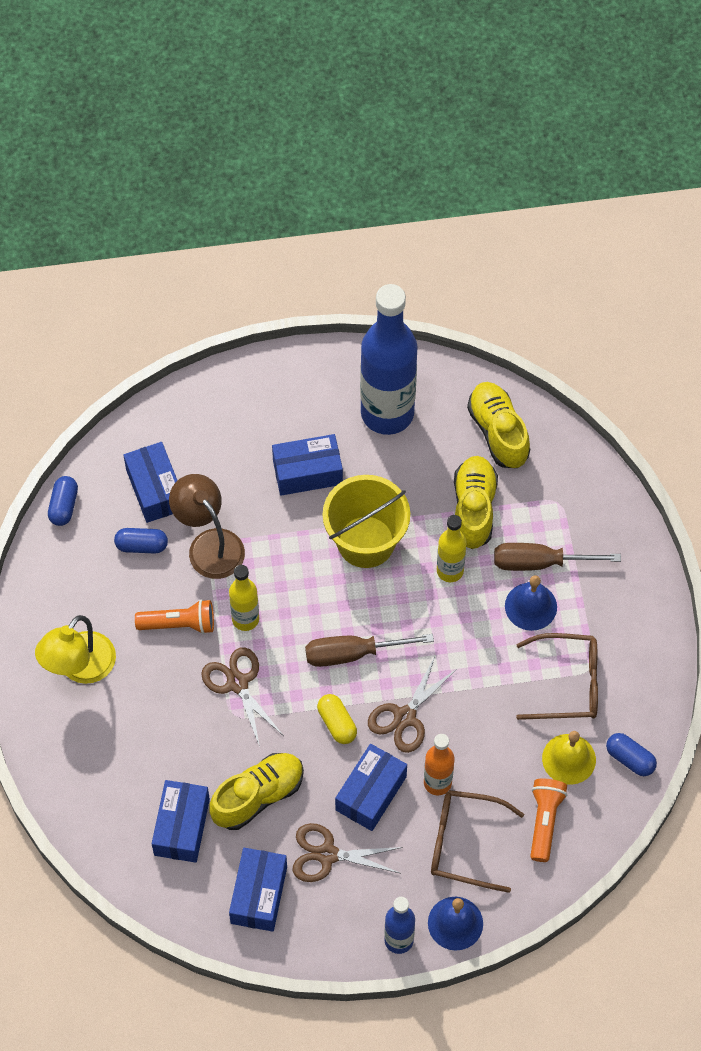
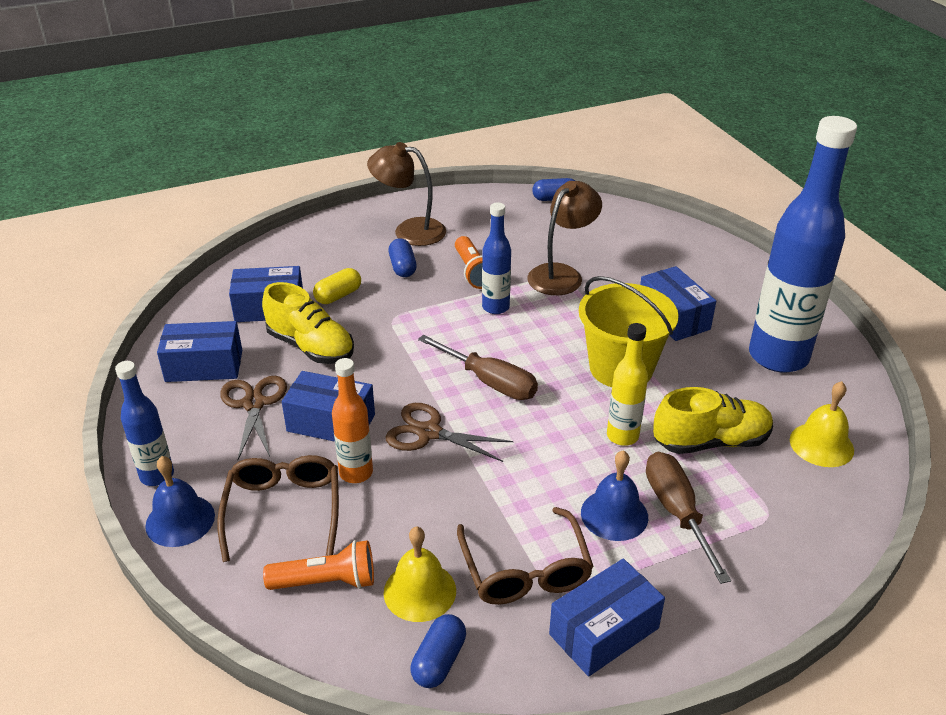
camera: 75 degrees right, 25 degrees down
(80, 668) = (409, 231): yellow lamp -> brown lamp
(141, 546) = (540, 240): blue capsule -> blue capsule (402, 267)
(155, 489) = (598, 238): blue box -> blue box (604, 631)
(237, 683) = (427, 314): brown scissors -> none
(245, 619) = (495, 307): yellow bottle -> blue bottle
(337, 723) = (405, 384): yellow capsule -> yellow capsule (338, 296)
(353, 653) = (489, 382): brown screwdriver -> brown screwdriver turned 150 degrees clockwise
(498, 432) = (821, 444): yellow shoe -> yellow bell

